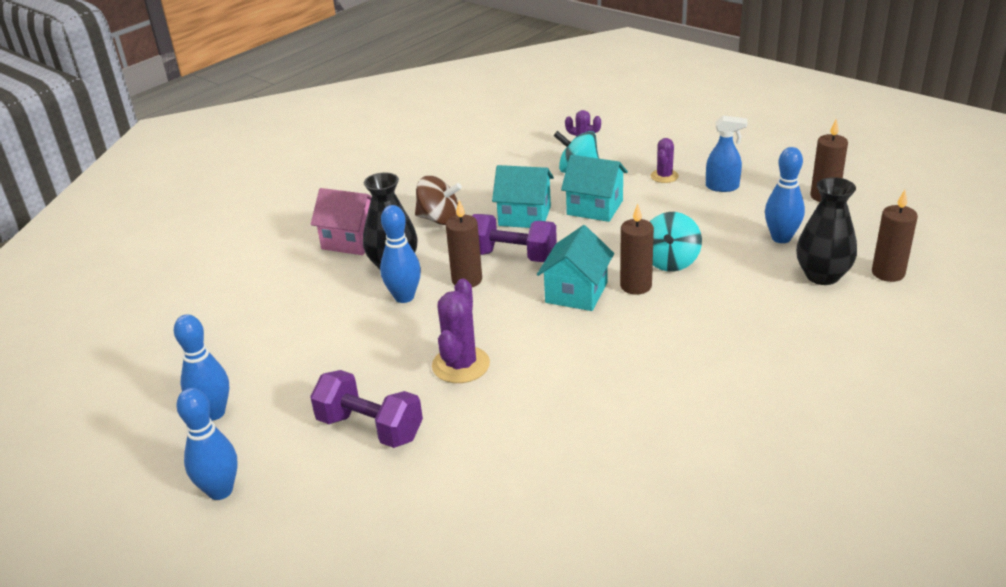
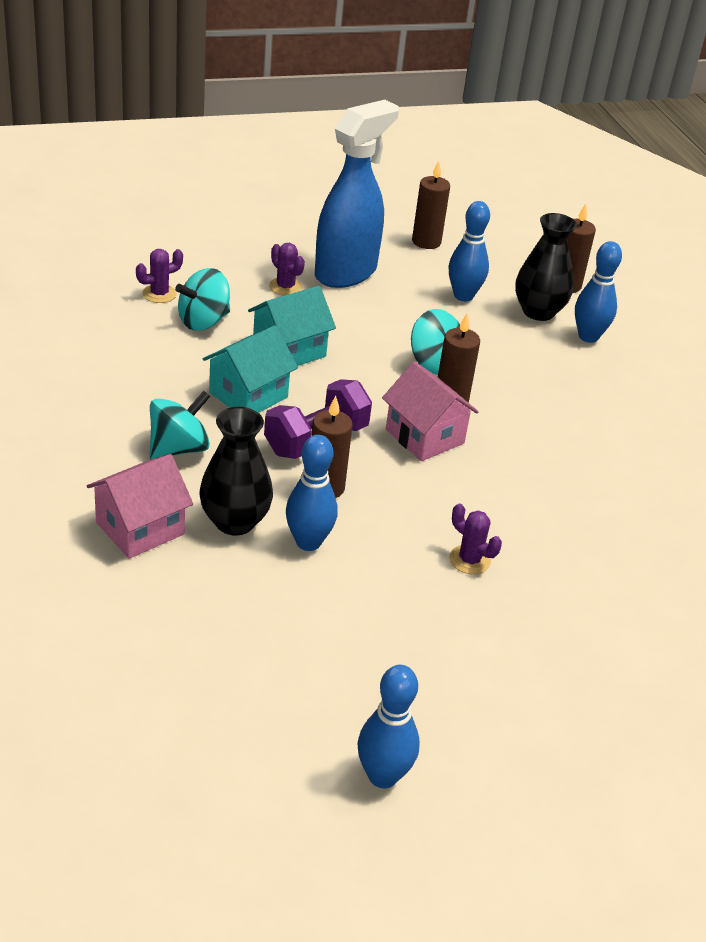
camera: 65 degrees left, 5 degrees up
(220, 491) = (528, 818): blue bowling pin -> blue bowling pin (588, 337)
(370, 428) = (516, 664): purple dumbbell -> none
(439, 219) = (178, 448): brown spinning top -> turquoise spinning top
(461, 365) = (469, 560): purple cactus -> purple cactus, size x0.62
(576, 292) = (424, 436): turquoise house -> pink house
(722, 187) = (346, 272): blue spray bottle -> blue spray bottle, size x2.03

